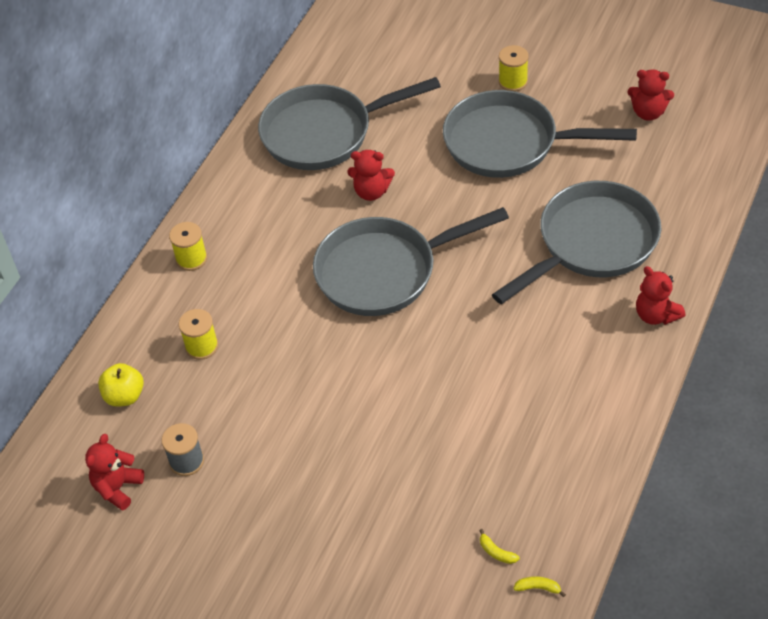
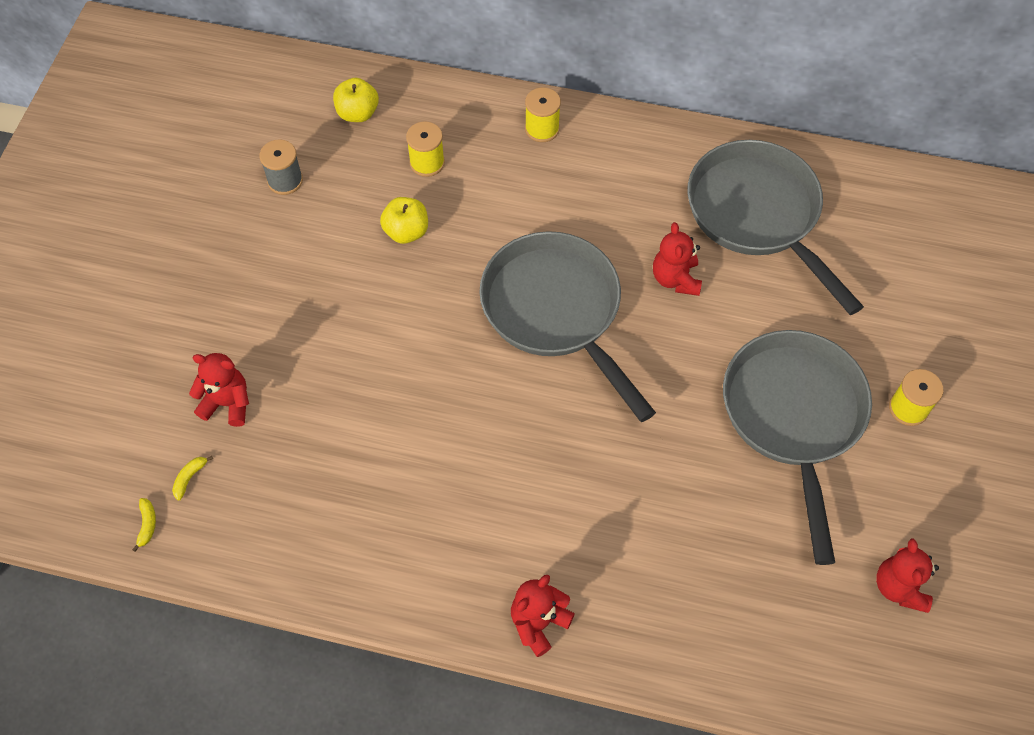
camera: 75 degrees right, 10 degrees up
(118, 488) = (251, 133): red teddy bear -> red teddy bear (227, 403)
(274, 368) = (406, 232): none -> yellow apple
(592, 243) = (643, 534): grey pan -> none

